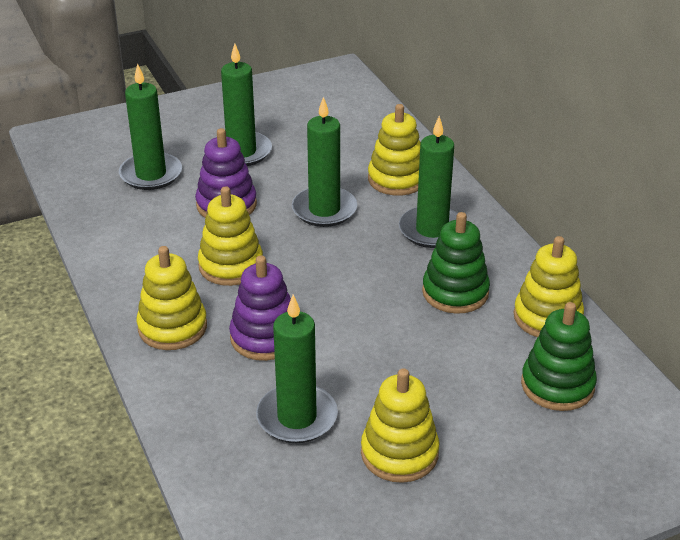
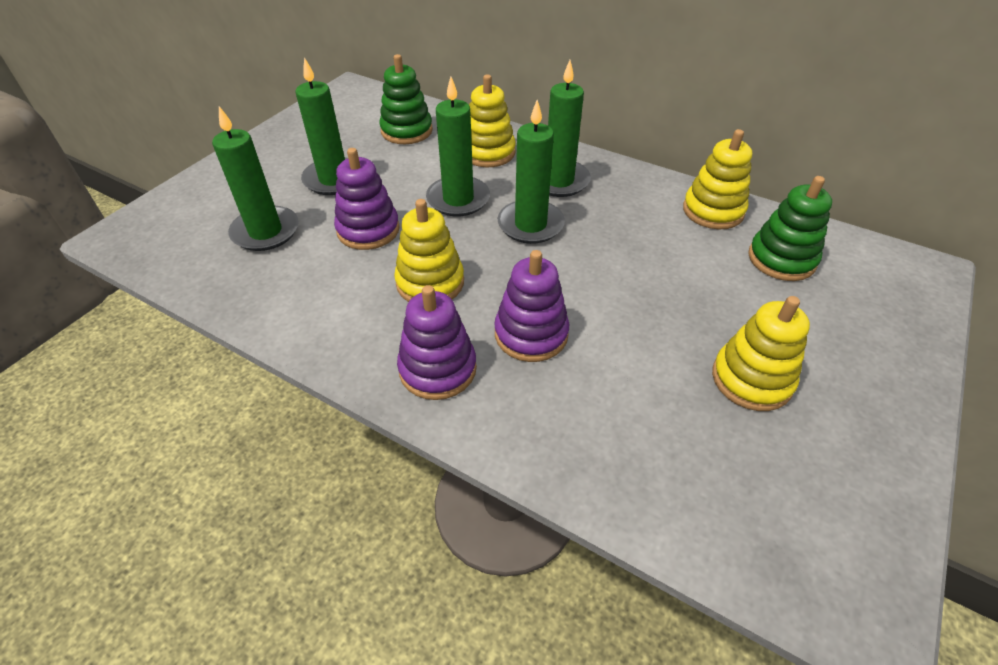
camera: 35 degrees left, 10 degrees up
(172, 327) = (437, 369): yellow stacking toy -> purple stacking toy
(297, 417) = (640, 395): green candle -> green candle (530, 225)
(455, 292) = (631, 221): green stacking toy -> green stacking toy (406, 131)

